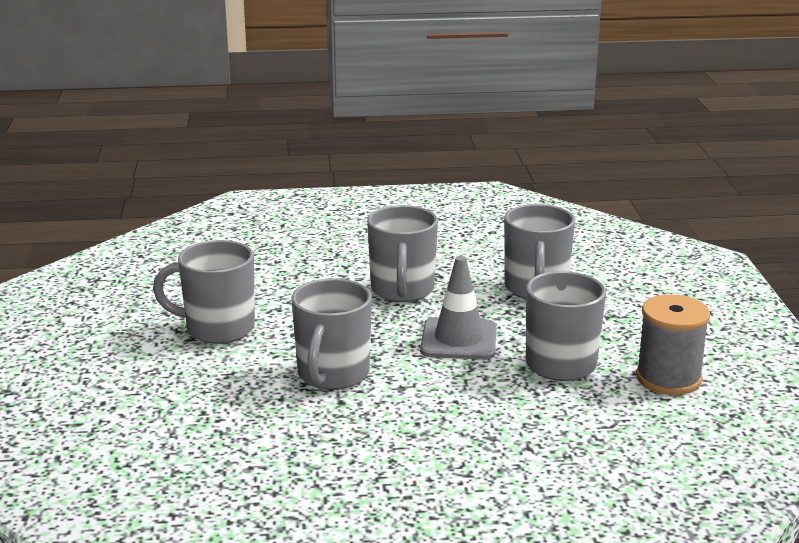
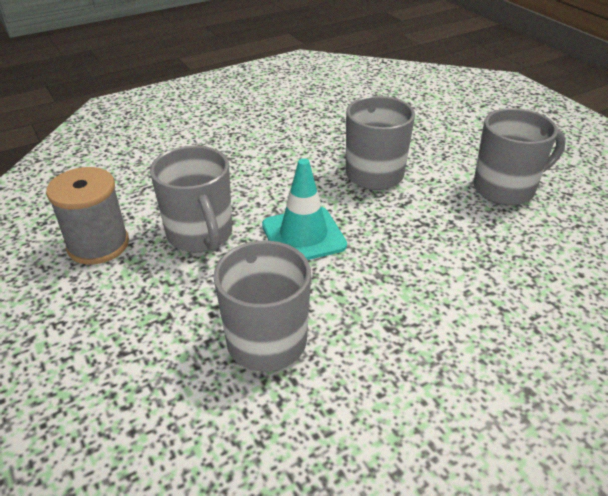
camera: 155 degrees right, 15 degrees up
(402, 290) = (406, 286): grey mug -> none
(458, 340) = (303, 235): grey traffic cone -> turquoise traffic cone

